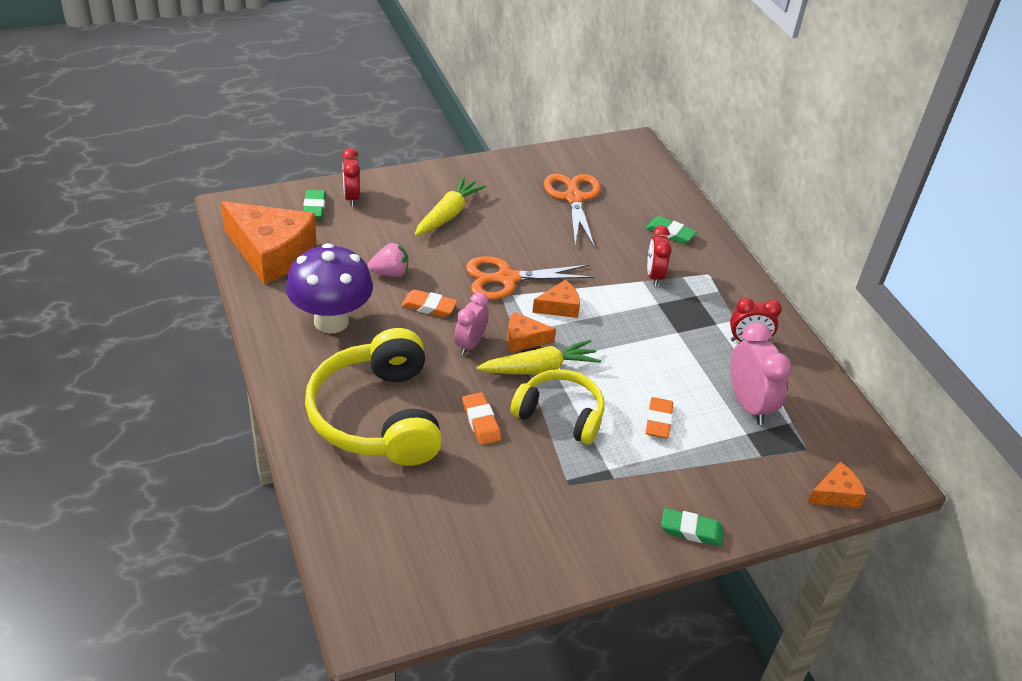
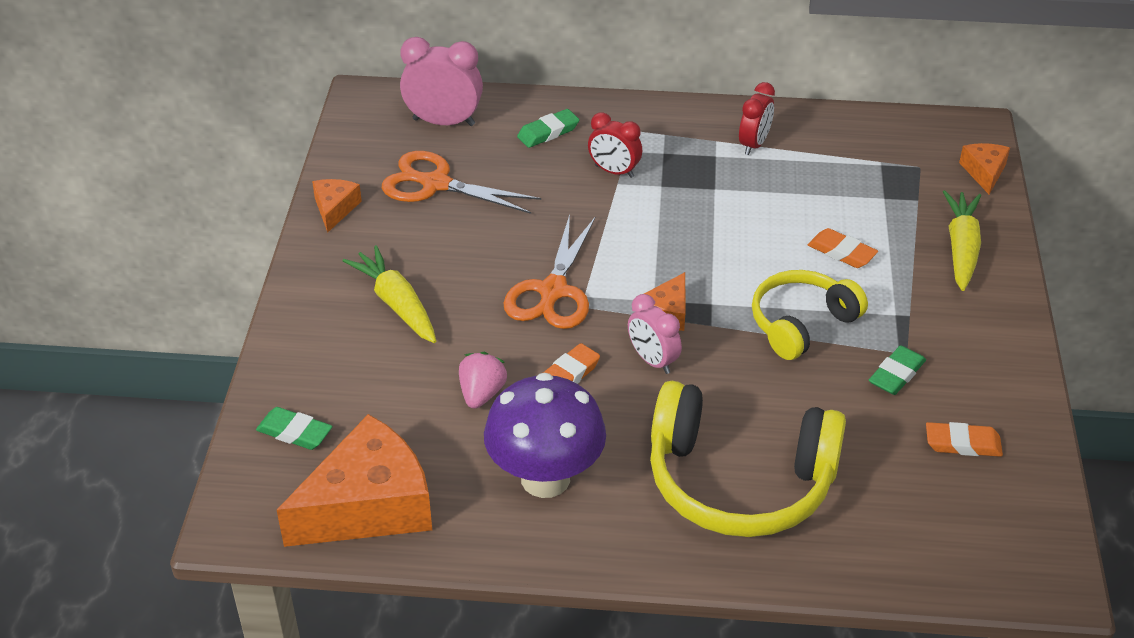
camera: 60 degrees left, 0 degrees up
(351, 197) = (298, 387): red clock -> none
(481, 421) = (785, 392): orange eraser -> orange eraser (962, 444)
(539, 368) = (721, 315): yellow carrot -> yellow carrot (961, 248)
(559, 307) = (627, 264): orange cheese -> orange cheese (335, 209)
(691, 530) = (998, 285): green eraser -> green eraser (896, 374)
(748, 405) = (845, 180): pink clock -> pink clock (443, 122)

